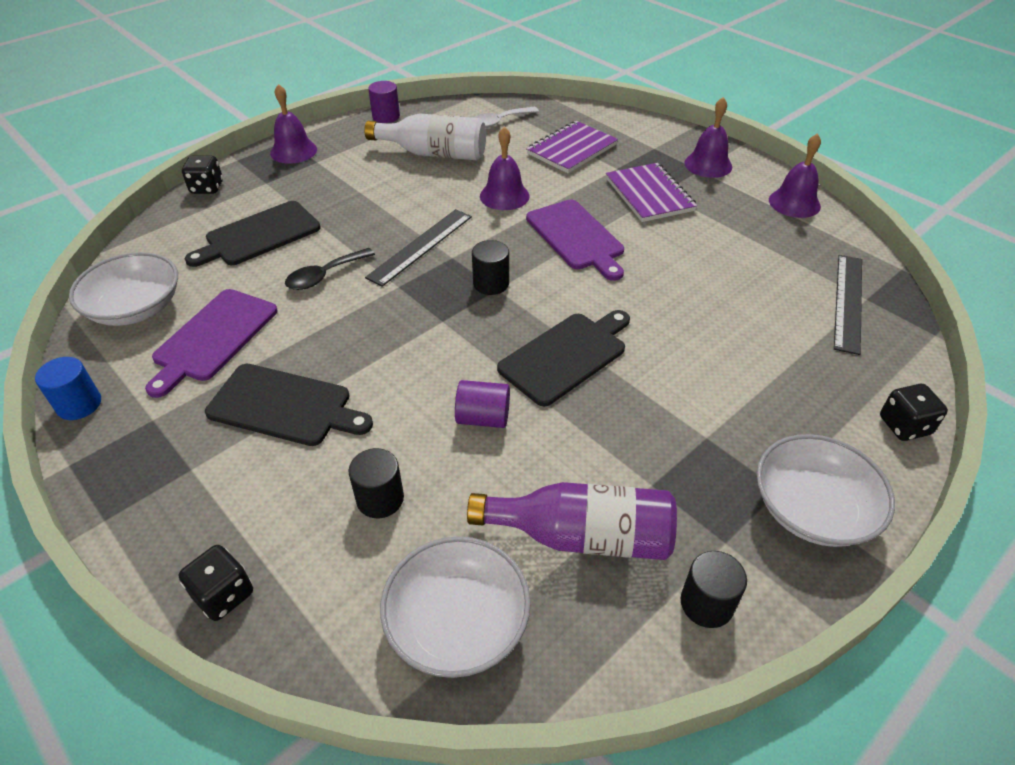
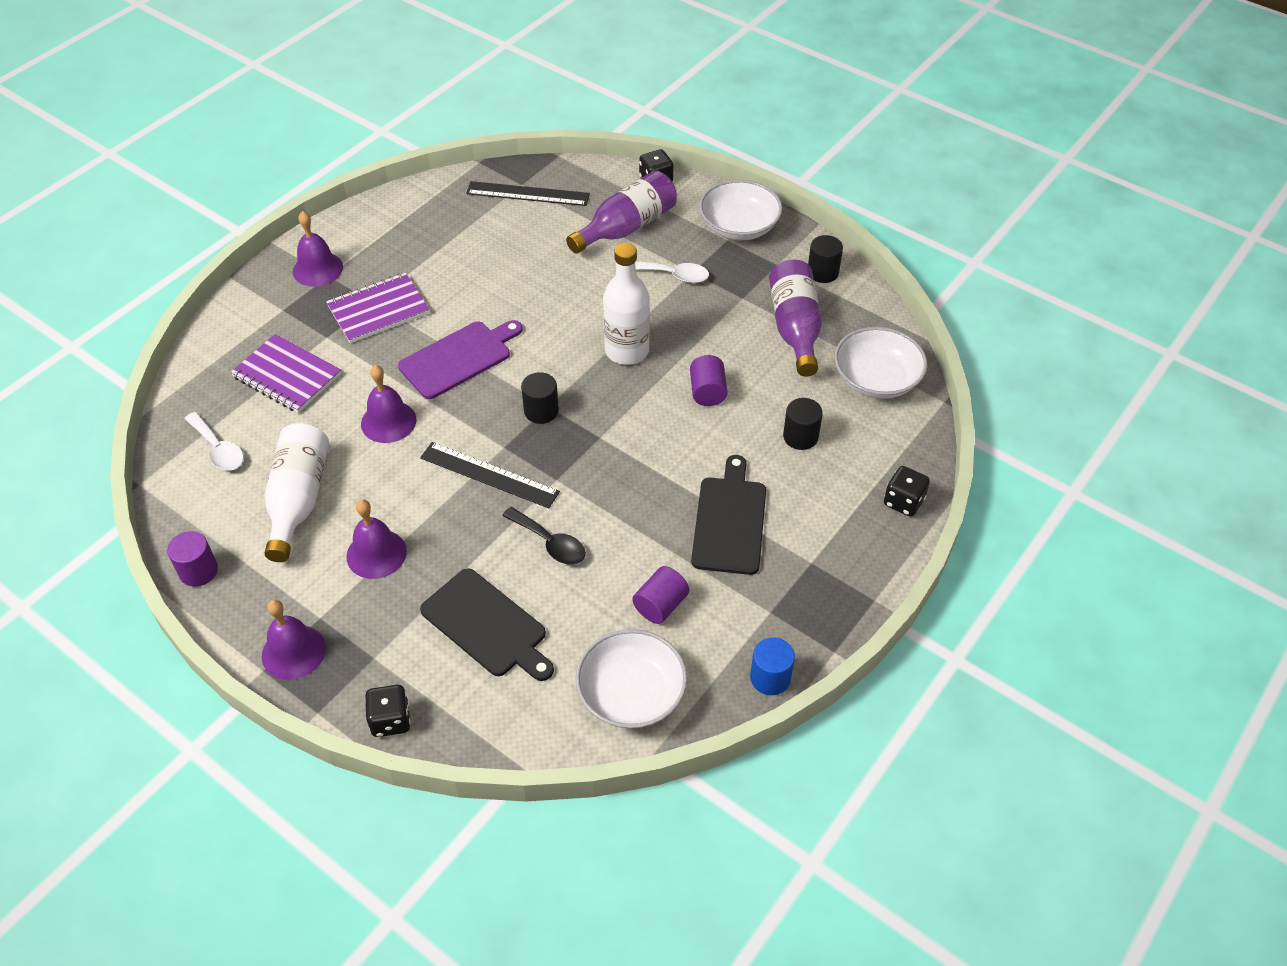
camera: 100 degrees left, 5 degrees up
(213, 338) = (660, 605): purple cutting board -> purple cylinder
(566, 356) = (627, 351): black cutting board -> white bottle
(700, 416) = (673, 275): none -> white spoon
(794, 203) = (386, 214): purple bell -> purple bell (376, 554)
(794, 382) = (627, 227): none -> purple bottle

